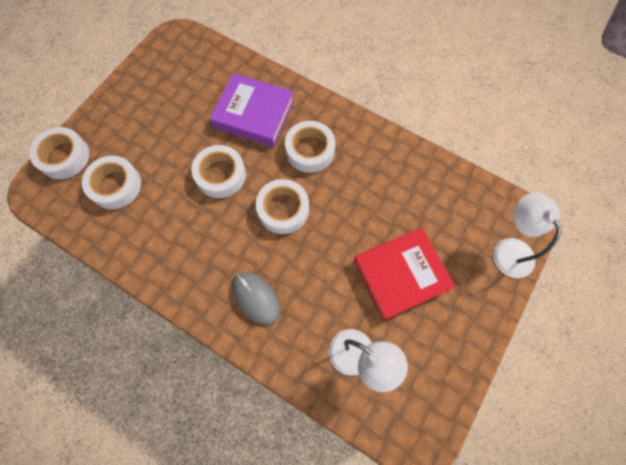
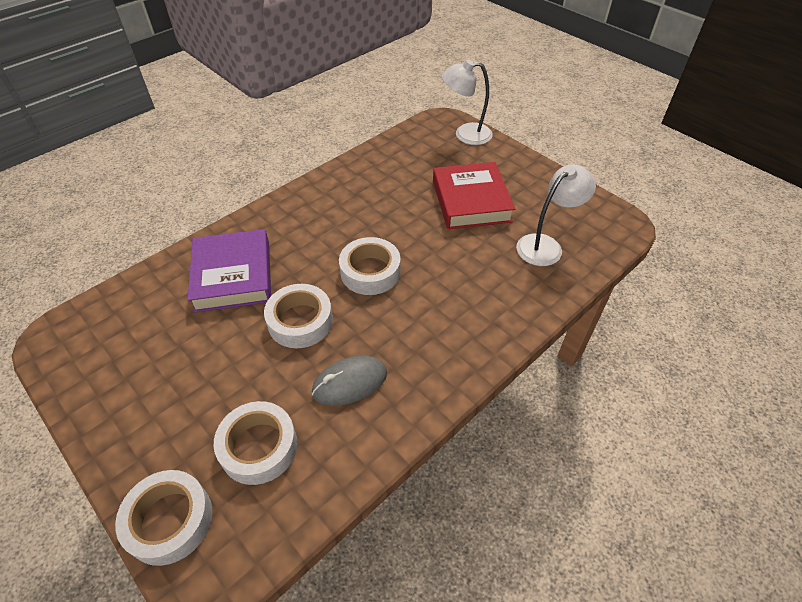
camera: 75 degrees left, 20 degrees down
(254, 114) = (233, 275): purple book -> purple book turned 45 degrees counterclockwise
(256, 298) = (467, 313): grey mouse -> grey mouse (350, 382)
(310, 150) = (308, 236): white tape -> none

